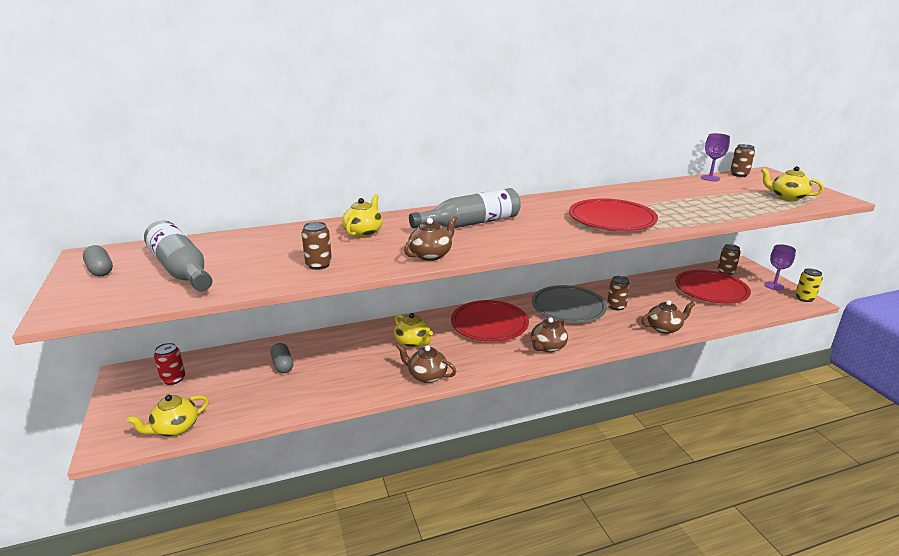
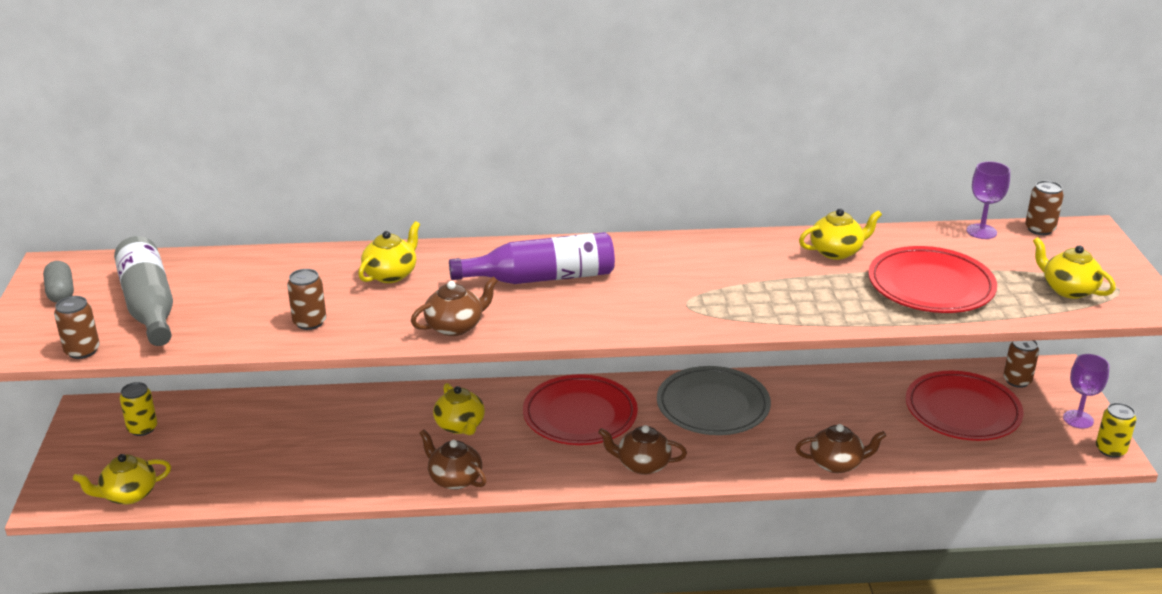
camera: 15 degrees right, 5 degrees up
(173, 379) = (142, 428): red can -> yellow can
(283, 365) = (279, 431): grey capsule -> none
(471, 223) = (541, 278): grey bottle -> purple bottle
(547, 347) = (642, 465): brown teapot -> brown teapot turned 45 degrees clockwise
(611, 220) = (746, 298): red plate -> red plate (930, 286)
(616, 306) = (788, 415): brown can -> brown can (82, 351)
(641, 194) = (837, 252): none -> yellow teapot

